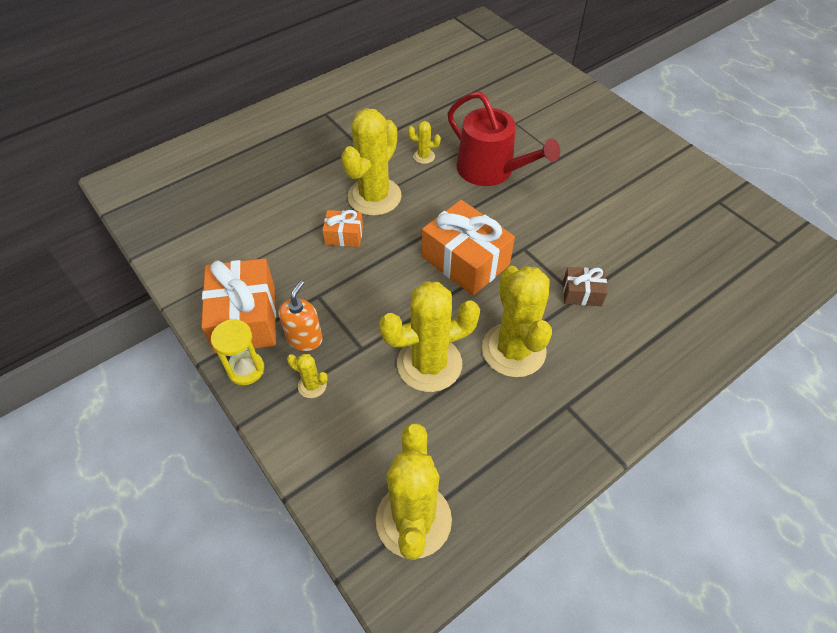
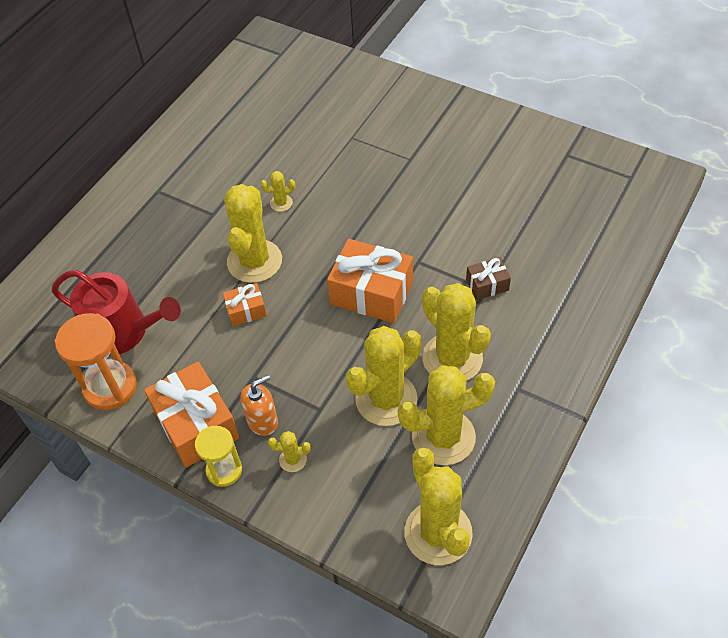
camera: 20 degrees left, 0 degrees up
(193, 257) = (110, 387): none -> orange hourglass
(304, 338) = (262, 421): orange soap dispenser -> orange soap dispenser turned 60 degrees clockwise
(467, 423) = (443, 437): none -> yellow cactus
(491, 170) = (352, 195): red watering can -> red watering can (123, 331)

